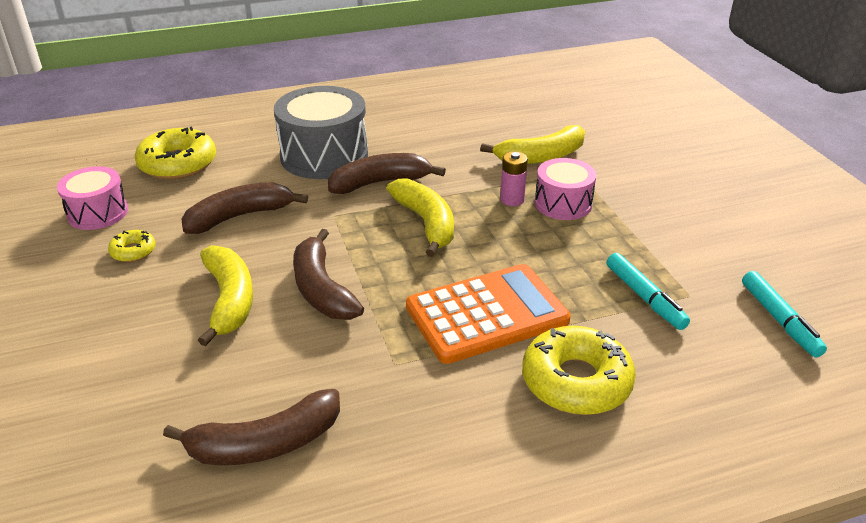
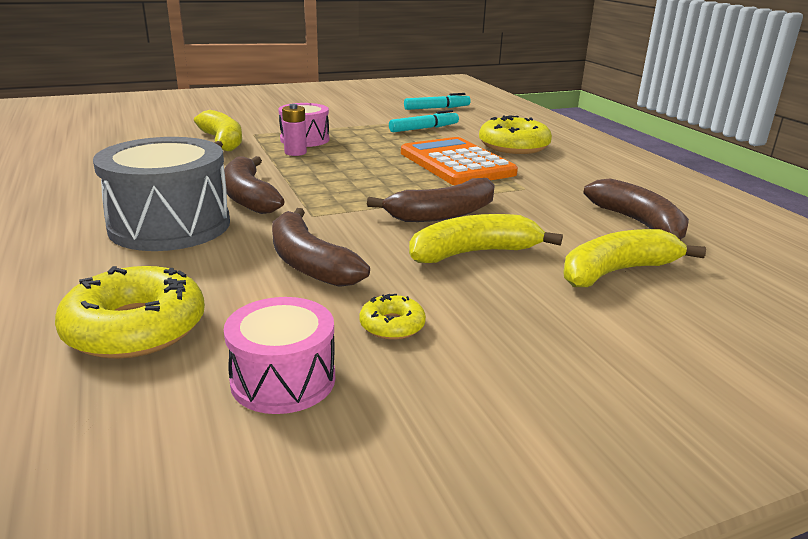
camera: 95 degrees left, 10 degrees down
(426, 223) = (331, 179): yellow banana -> yellow banana (617, 271)

